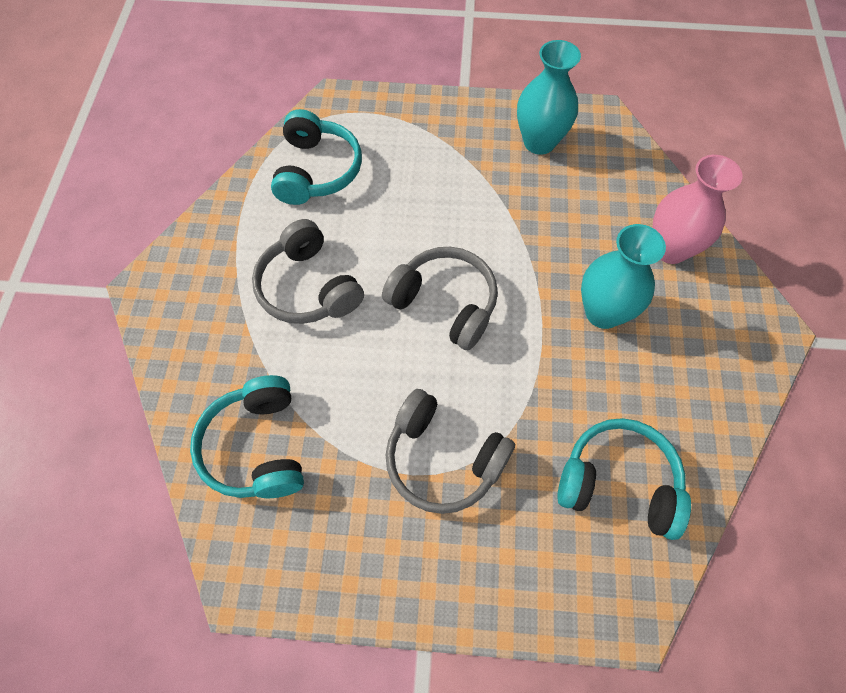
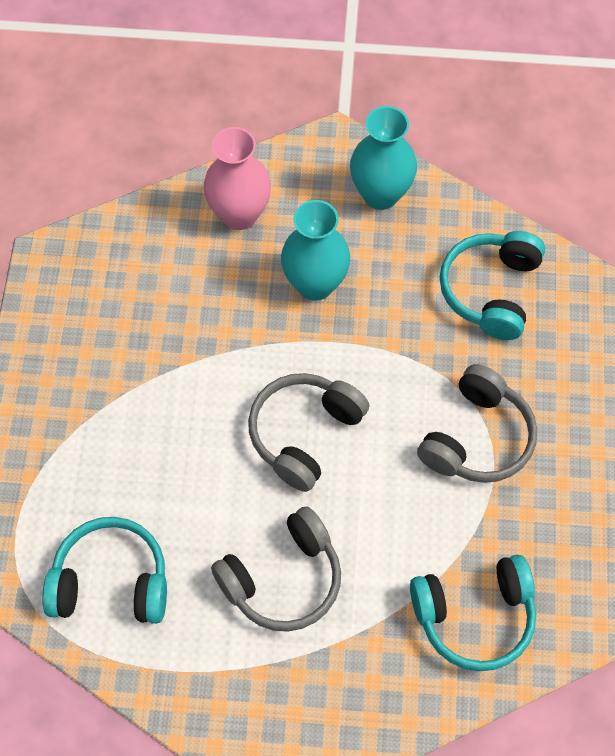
camera: 90 degrees left, 0 degrees up
(539, 142) = (84, 326): turquoise vase -> turquoise vase (380, 194)

